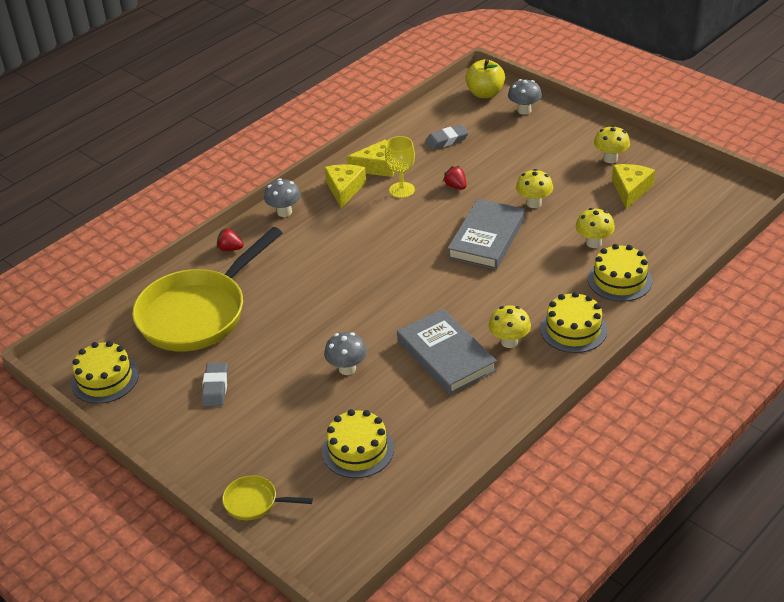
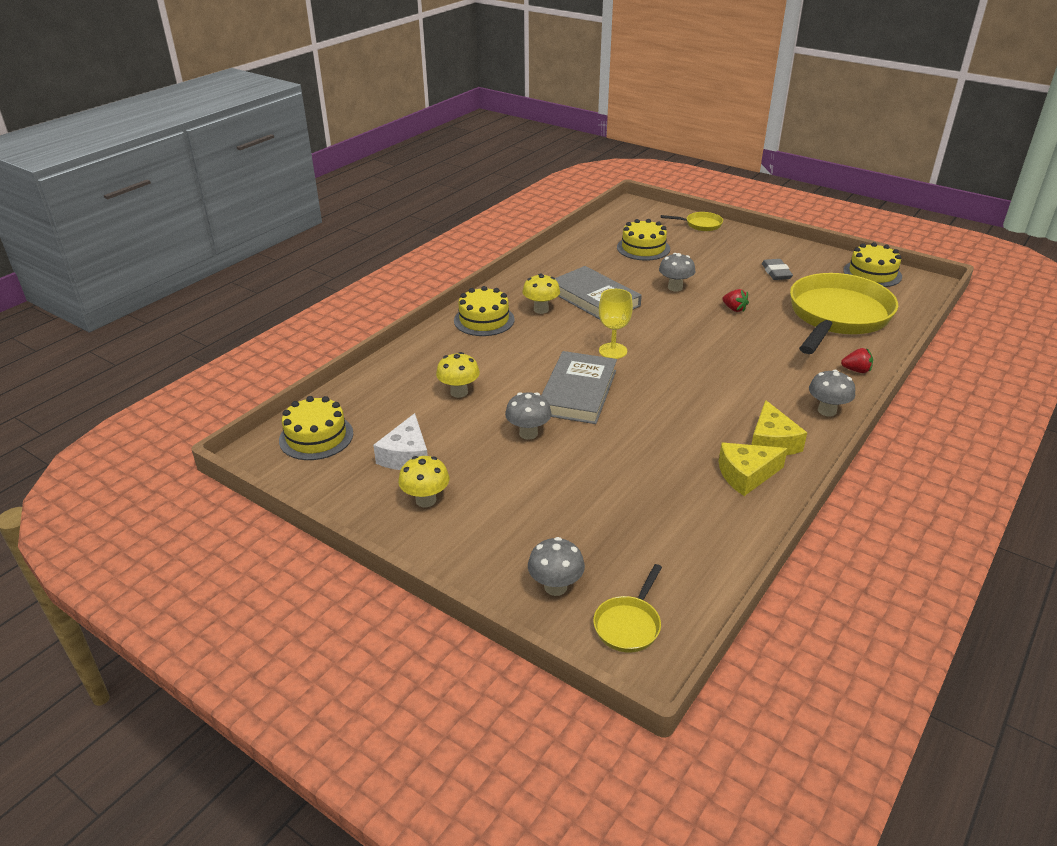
camera: 170 degrees right, 5 degrees down
(402, 190) = (698, 444): yellow goblet -> yellow goblet (613, 351)
(447, 140) = (665, 522): grey eraser -> none
(456, 186) = (630, 451): red strawberry -> red strawberry (734, 309)
(485, 93) = (629, 624): yellow apple -> yellow pan
(534, 203) = (528, 433): yellow mushroom -> grey mushroom
(619, 280) = (436, 359): yellow cake -> yellow cake (316, 437)
(630, 190) = (406, 455): yellow cheese -> white cheese

